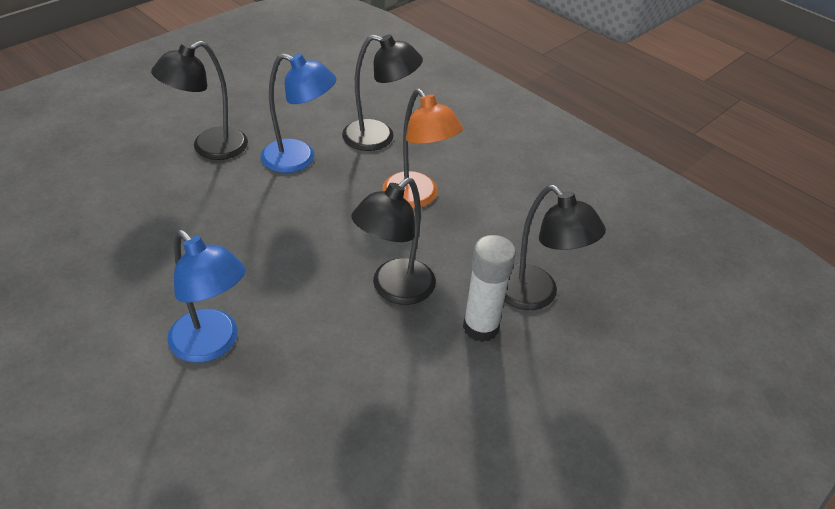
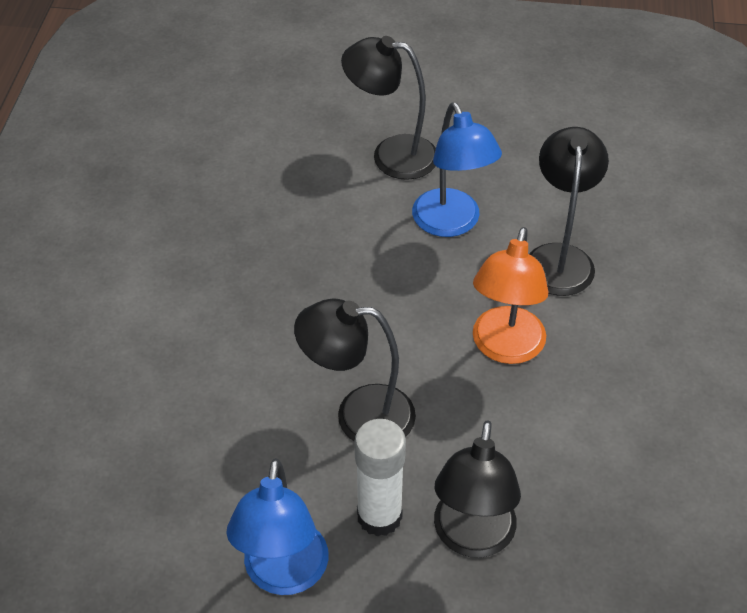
camera: 55 degrees right, 5 degrees up
(212, 345) = (170, 336): blue lamp -> blue lamp (283, 575)
(379, 138) = (559, 257): black lamp -> black lamp turned 150 degrees counterclockwise

